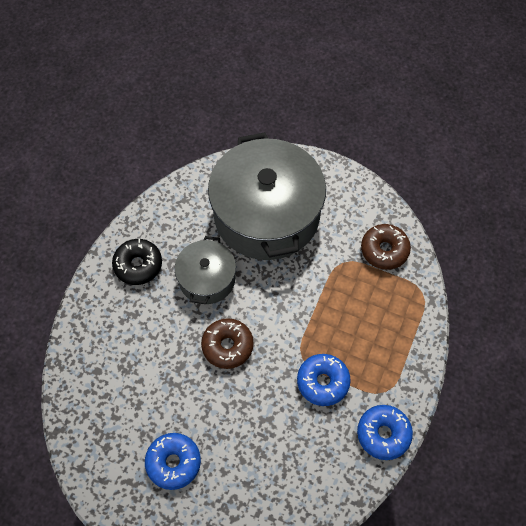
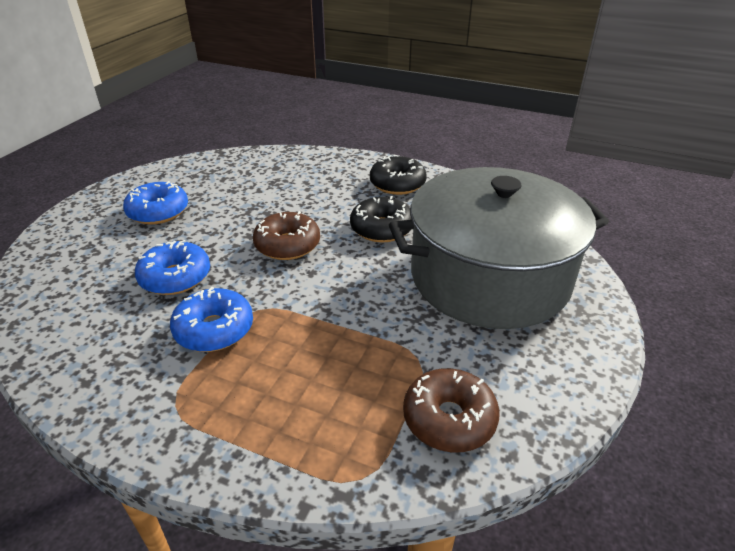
camera: 90 degrees right, 25 degrees down
(207, 279) = (381, 228): grey pot -> black donut
(383, 434) = (104, 398): blue donut -> blue donut (175, 277)

